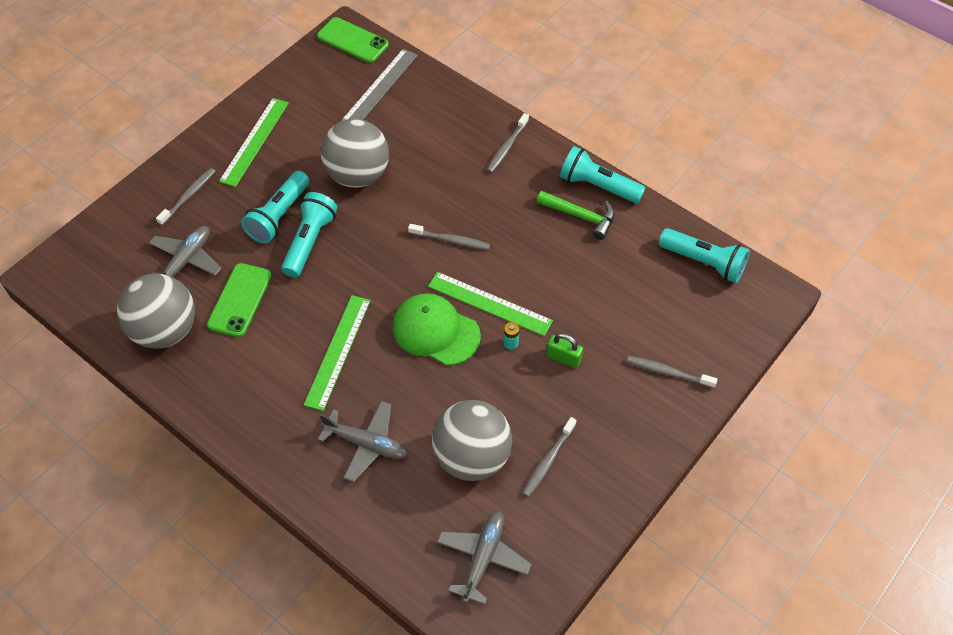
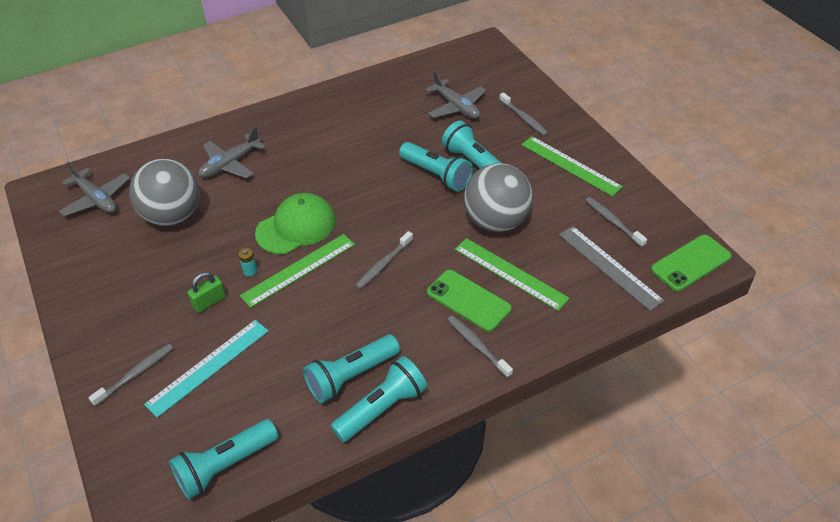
camera: 115 degrees right, 10 degrees down
(165, 330) = (398, 88): grey ball -> none
(240, 300) = (401, 127): green phone -> green phone (468, 300)
(338, 351) = (319, 167): green ruler -> green ruler (510, 273)
(548, 461) = (131, 258): grey toothbrush -> grey toothbrush (613, 221)
(581, 216) = (351, 376): green hammer -> turquoise flashlight
(629, 320) = (208, 366): none -> turquoise ruler

